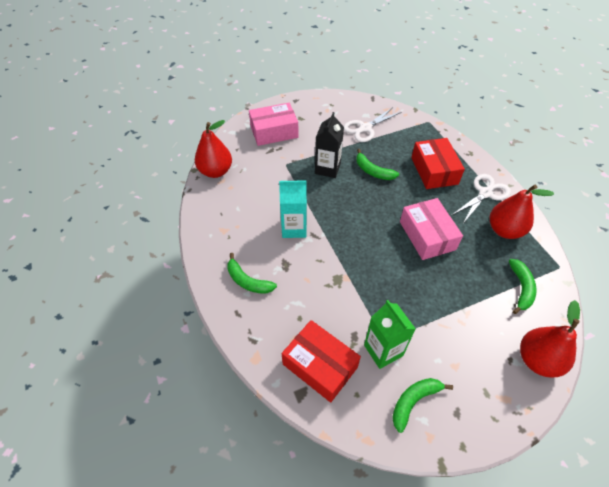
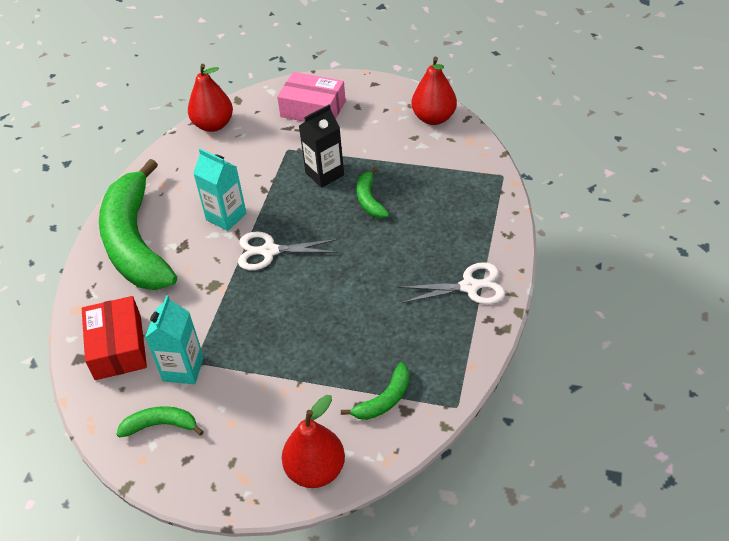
camera: 40 degrees right, 5 degrees down
(248, 281) = (136, 242): green banana -> green banana, size x2.44
(365, 128) = (416, 149): white scissors -> white scissors (269, 251)
(383, 350) = (183, 369): green carton -> turquoise carton
(427, 235) = (348, 294): pink box -> none
(434, 171) = (439, 233): red box -> none
(504, 230) = (441, 335): red pear -> red pear (433, 118)

